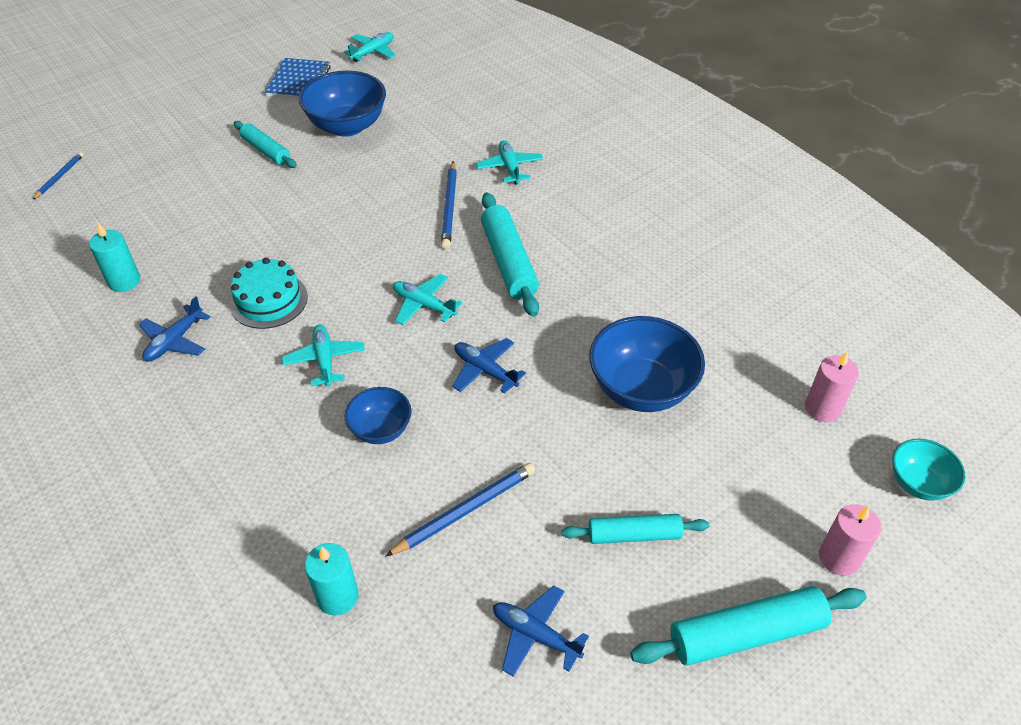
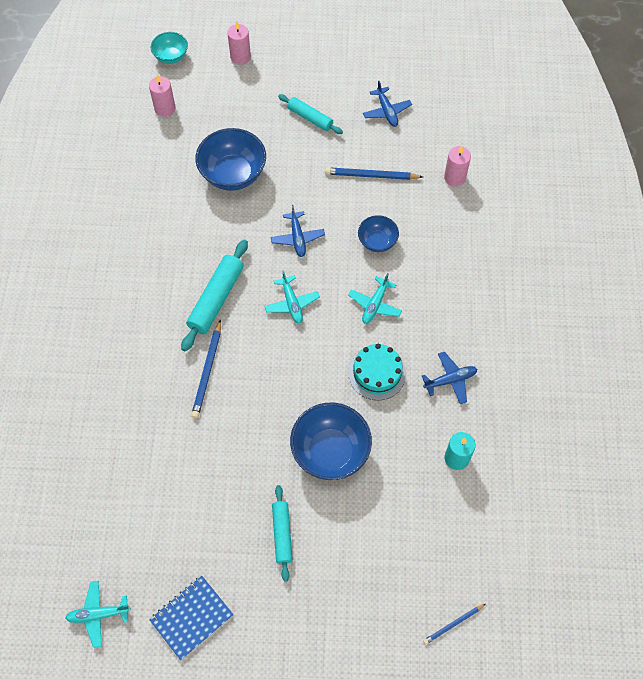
camera: 140 degrees left, 15 degrees up
(337, 596) = (454, 177): turquoise candle -> pink candle
(347, 126) = (202, 518): blue bowl -> blue bowl (330, 451)
(450, 207) = (208, 371): blue pencil -> blue pencil turned 150 degrees clockwise
(510, 167) = (135, 379): turquoise plane -> none
(746, 633) = (307, 60): turquoise rolling pin -> none

